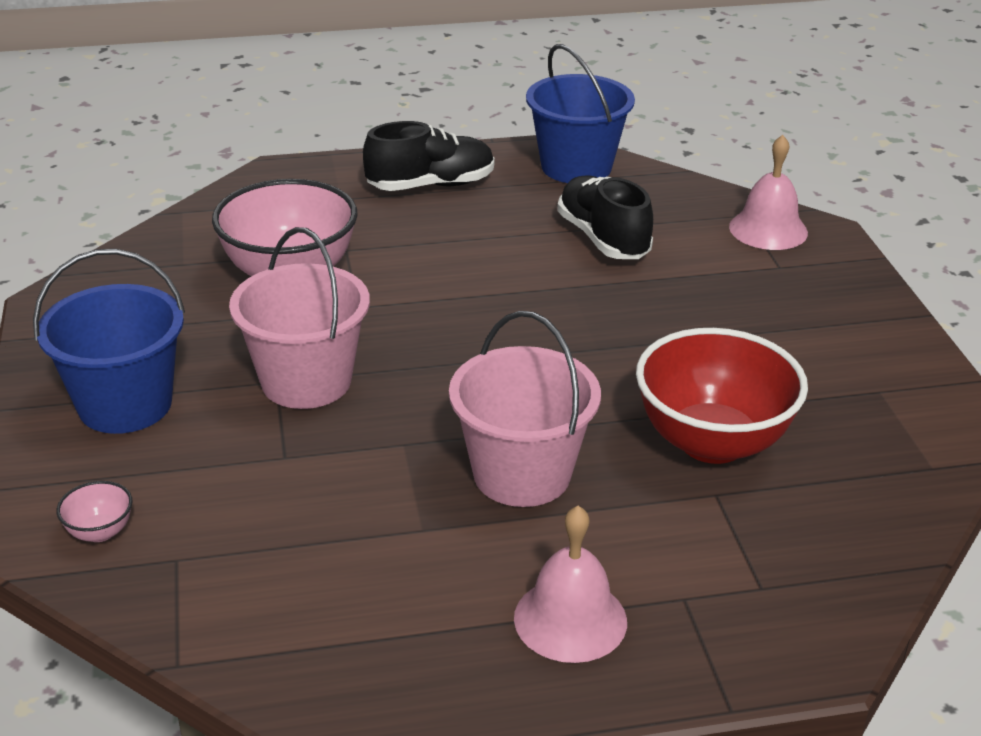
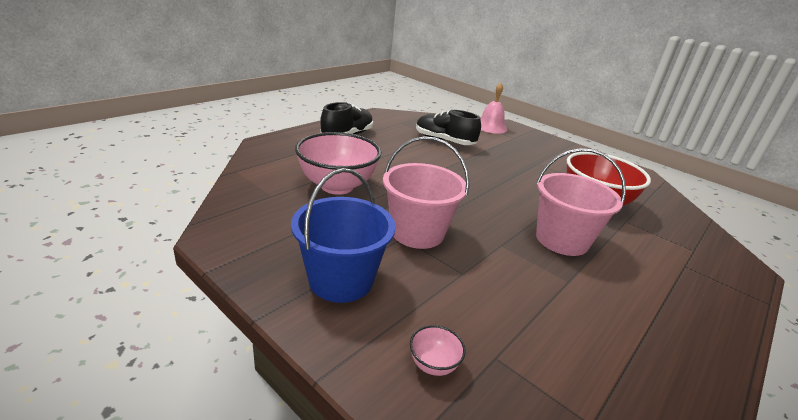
camera: 40 degrees left, 5 degrees down
(570, 619) = (675, 294): pink bell -> none
(576, 167) = (395, 118): blue bucket -> none

